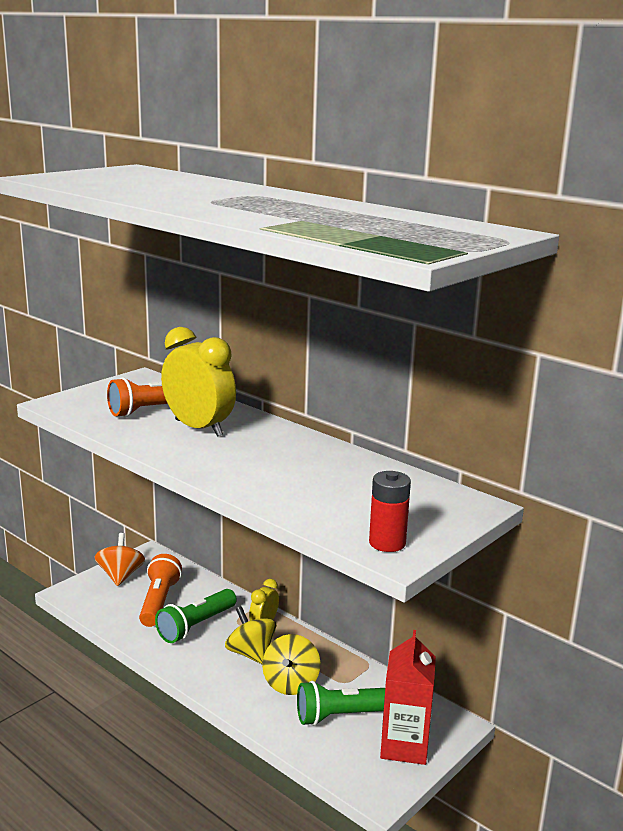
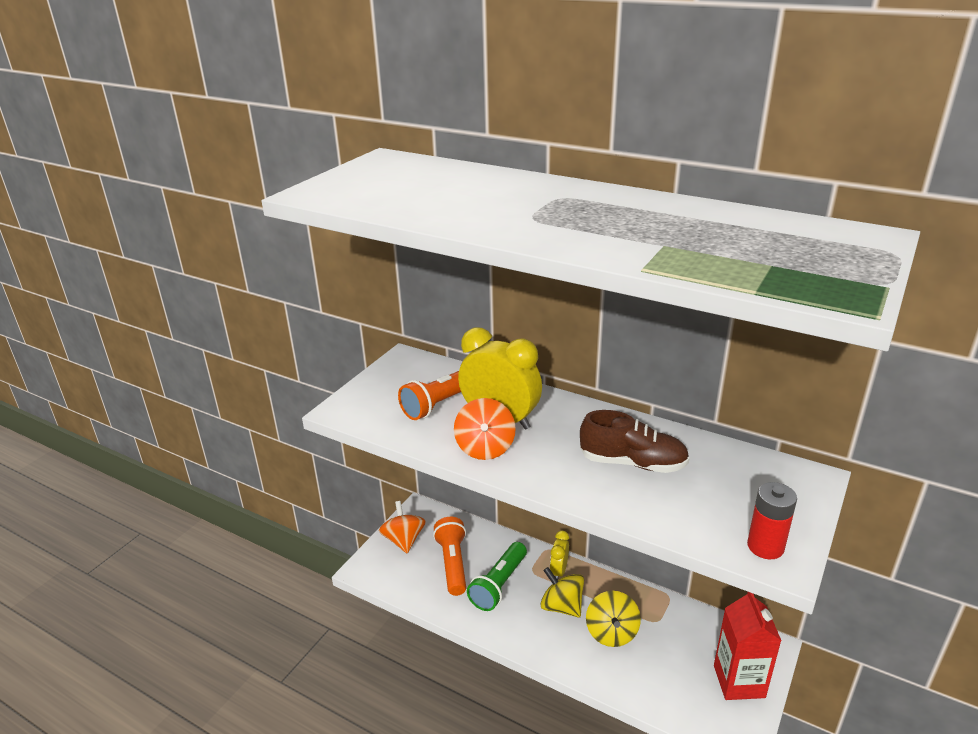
camera: 10 degrees left, 10 degrees up
(169, 444) = (485, 448): none -> orange spinning top
(303, 472) = (632, 463): none -> brown shoe
(343, 715) = (673, 659): green flashlight -> none

